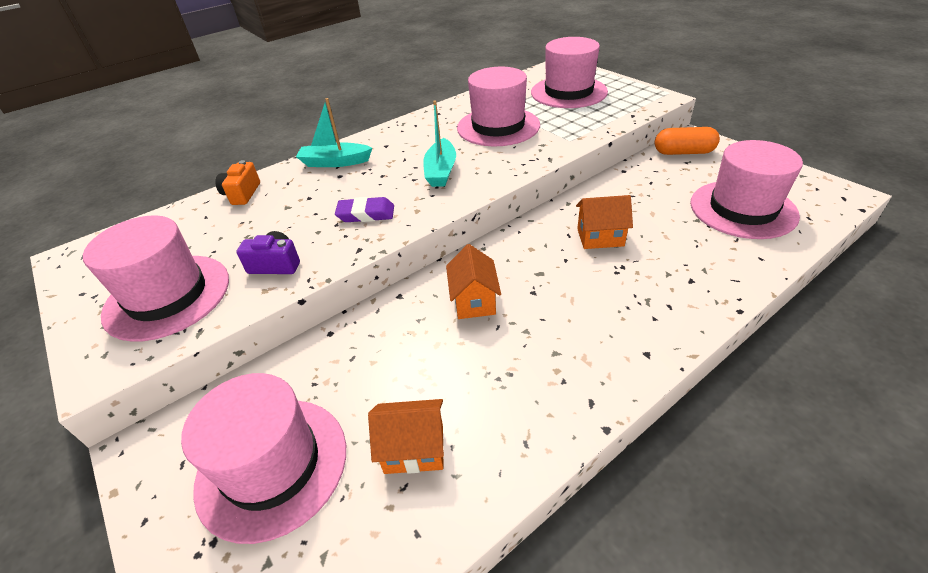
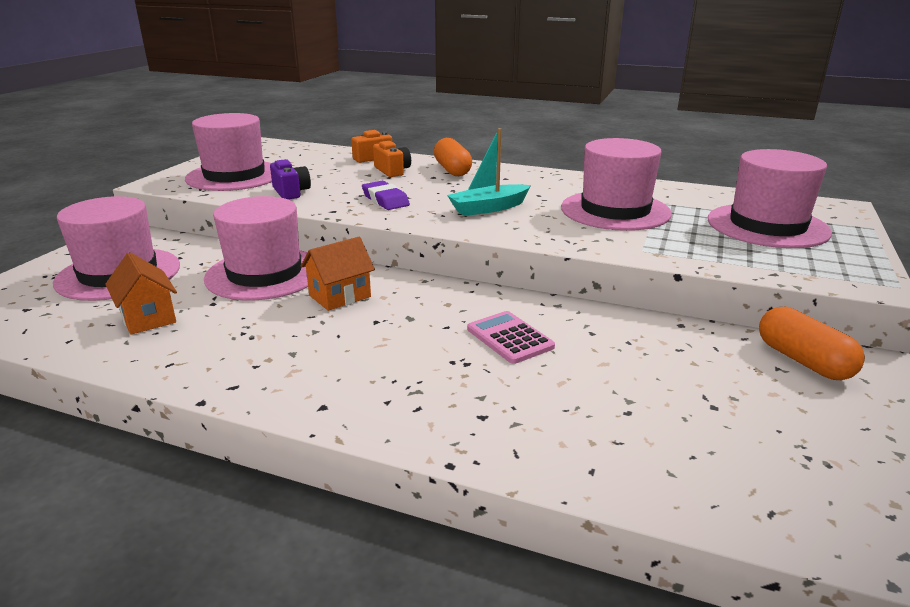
camera: 55 degrees right, 15 degrees down
(295, 191) = (392, 171): none -> orange camera
(335, 162) = (452, 170): turquoise boat -> orange capsule
(600, 237) = (510, 338): orange house -> pink calculator
(742, 209) = (708, 437): pink hat -> pink hat (264, 274)

